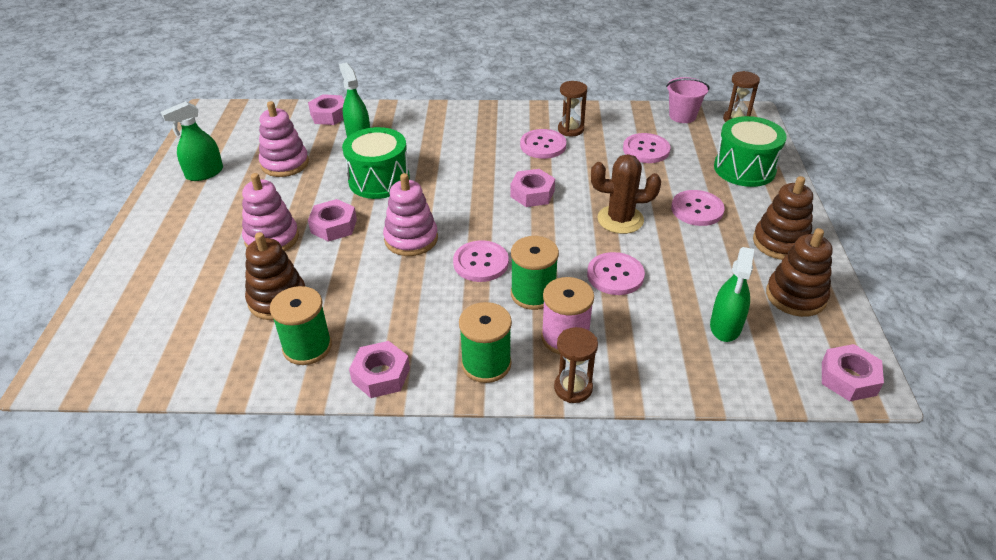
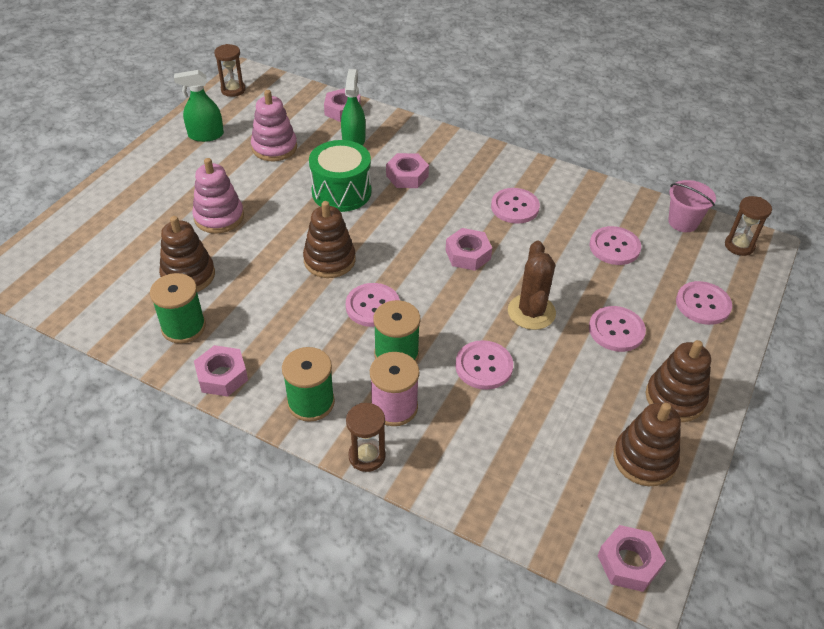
camera: 25 degrees right, 5 degrees up
(334, 226) = (275, 223): pink nut -> pink nut (407, 176)
(411, 239) = (329, 260): pink stacking toy -> brown stacking toy
(570, 129) = (555, 199): brown hourglass -> brown hourglass (233, 90)
(620, 219) = (531, 312): brown cactus -> brown cactus turned 60 degrees clockwise
(725, 326) = (549, 459): green spray bottle -> none
(744, 169) = (703, 304): green drum -> pink button

